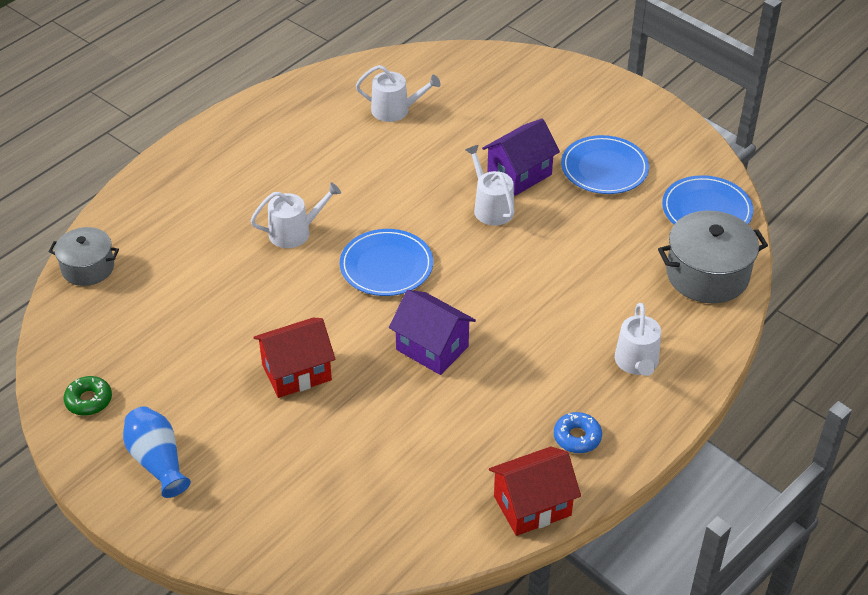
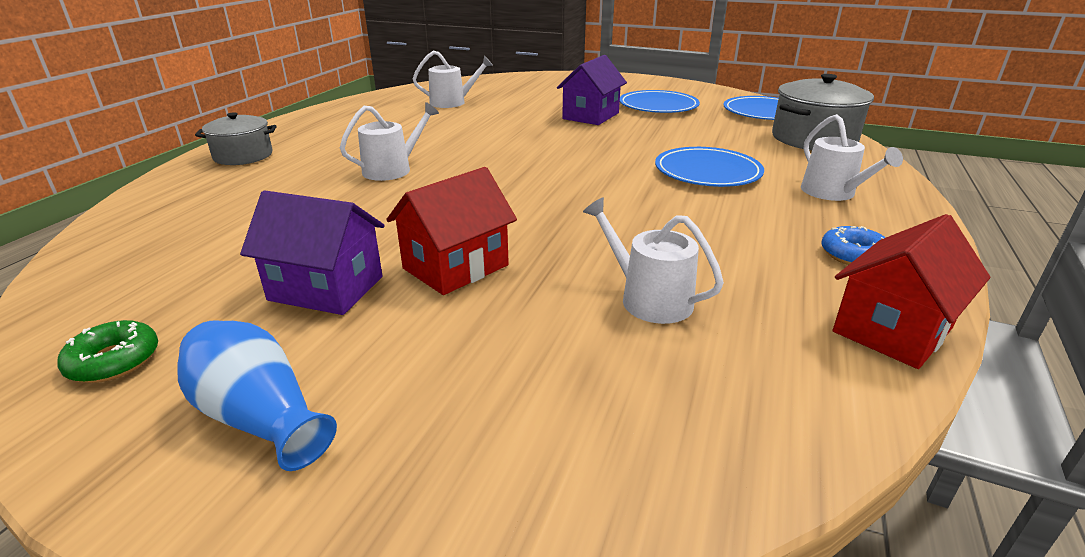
camera: 20 degrees left, 15 degrees down
(88, 268) = (121, 229): grey pot -> grey pot (243, 156)
(386, 266) = (509, 175): blue plate -> blue plate (707, 172)
(432, 348) = (611, 219): purple house -> purple house (326, 288)
(491, 207) = (583, 133): white watering can -> white watering can (649, 299)

